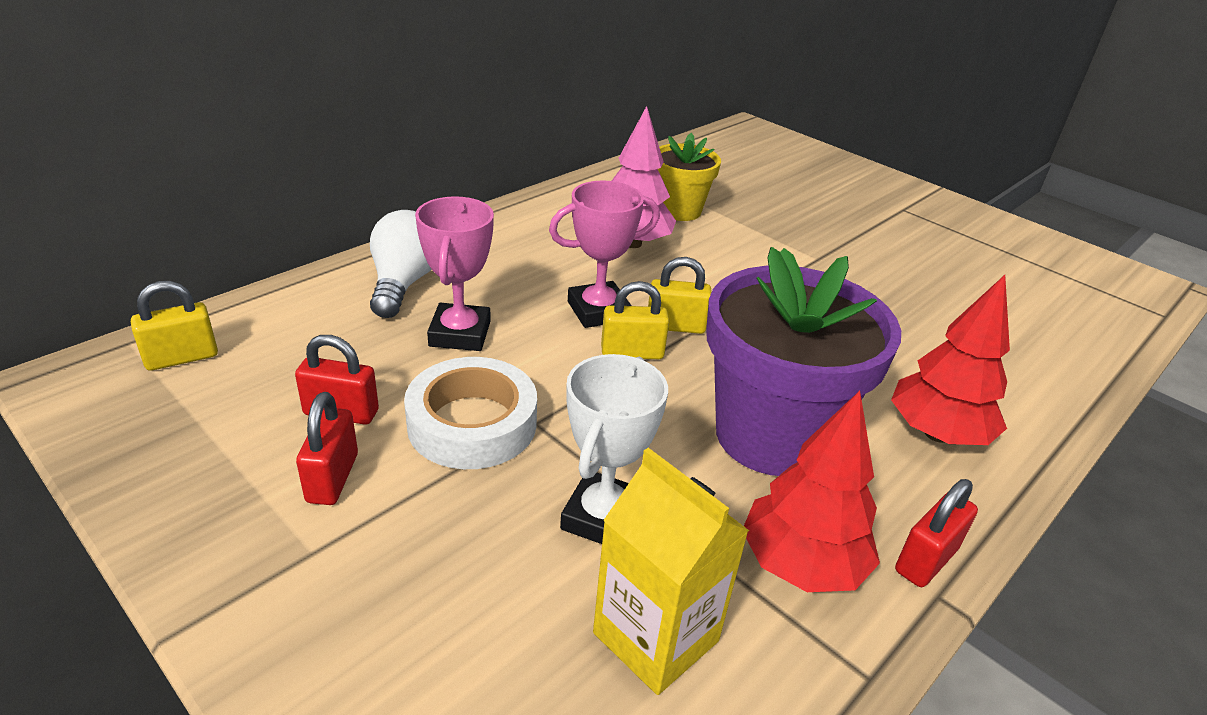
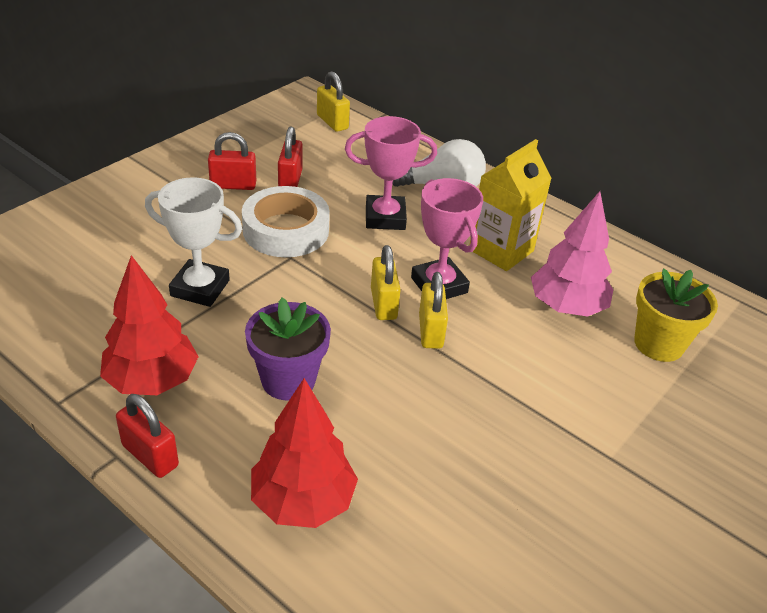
camera: 85 degrees right, 5 degrees up
(655, 637) = (104, 308): yellow carton -> yellow carton (501, 250)
(772, 436) = (288, 380): purple flower pot -> purple flower pot, size x0.57

